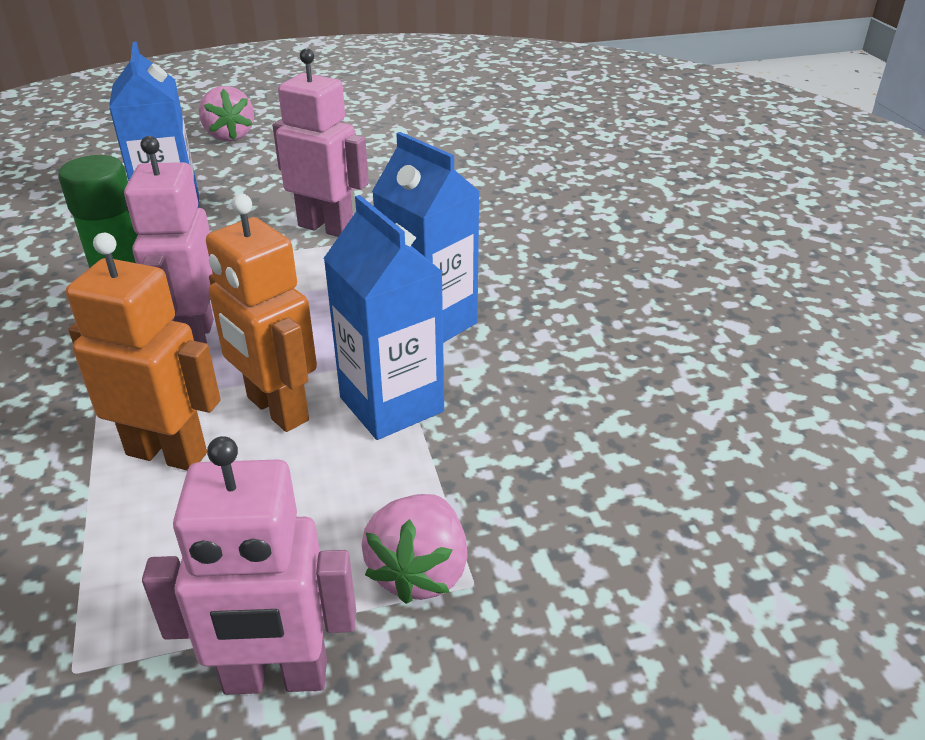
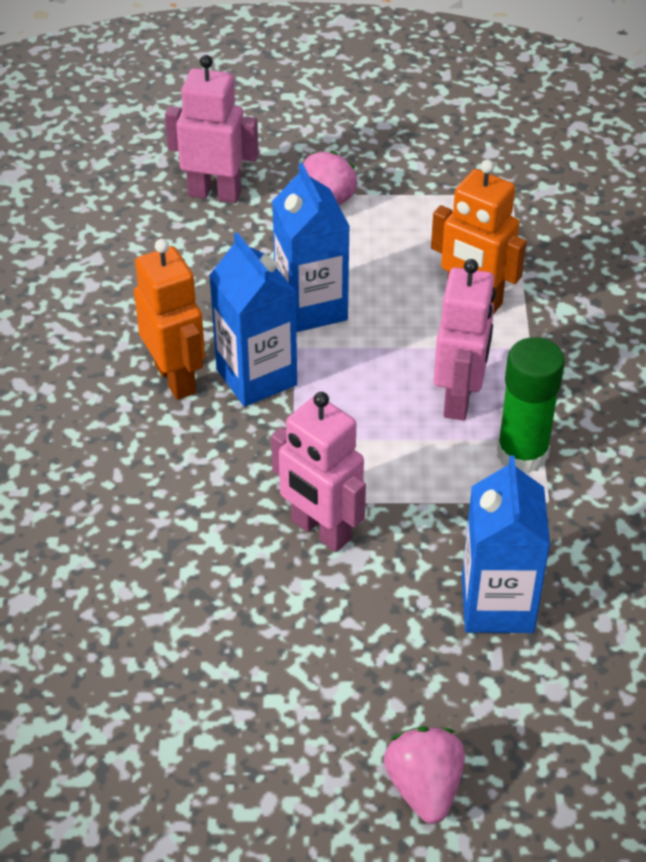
camera: 165 degrees left, 10 degrees up
(275, 678) = (409, 174): pink robot -> pink robot (215, 193)
(276, 409) = (396, 319): orange robot -> orange robot (176, 378)

